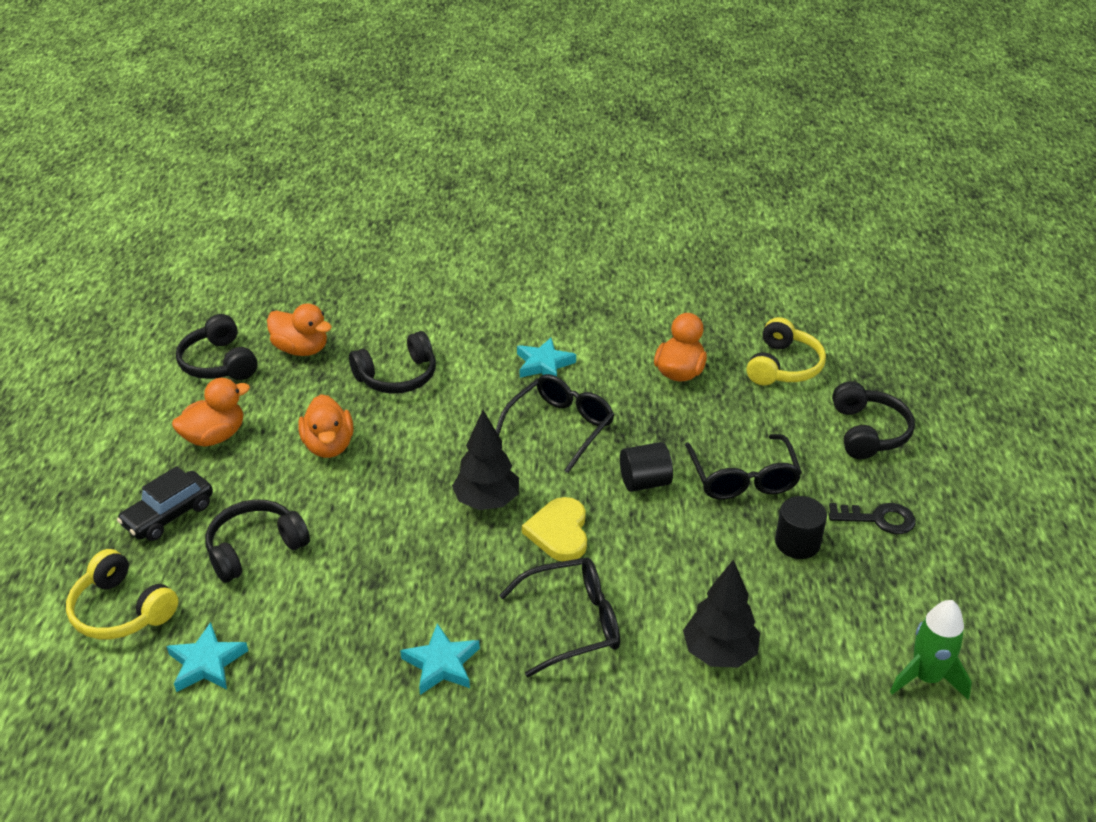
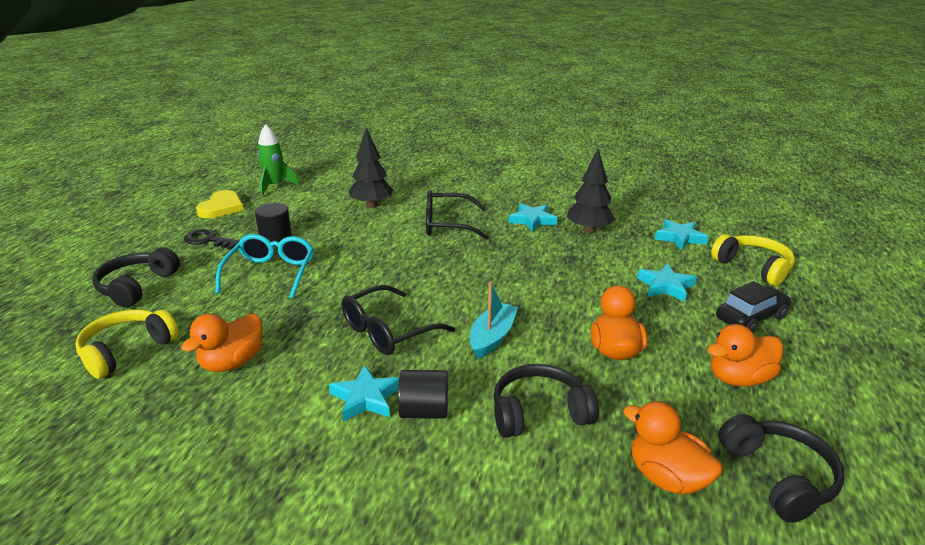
camera: 165 degrees left, 10 degrees down
(255, 549) = (665, 286): black headphones -> turquoise star
(453, 439) = (492, 337): none -> turquoise boat
(487, 501) = (478, 288): black tree -> black tree (589, 230)
(559, 532) = (431, 264): yellow heart -> yellow heart (221, 207)
(645, 482) = (346, 282): black cylinder -> black cylinder (424, 411)
(743, 478) = (271, 273): black glasses -> turquoise glasses

